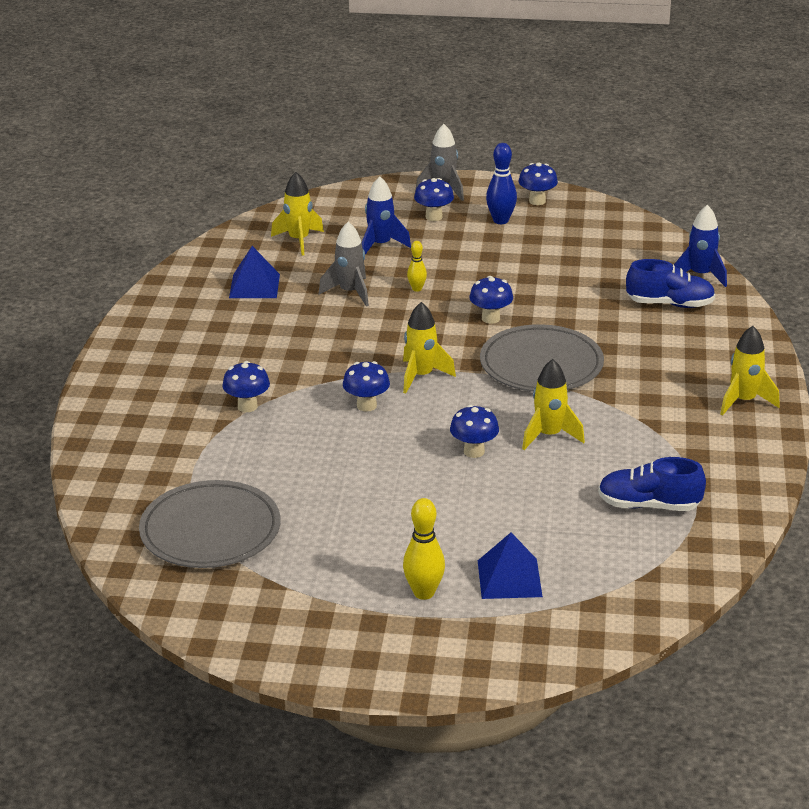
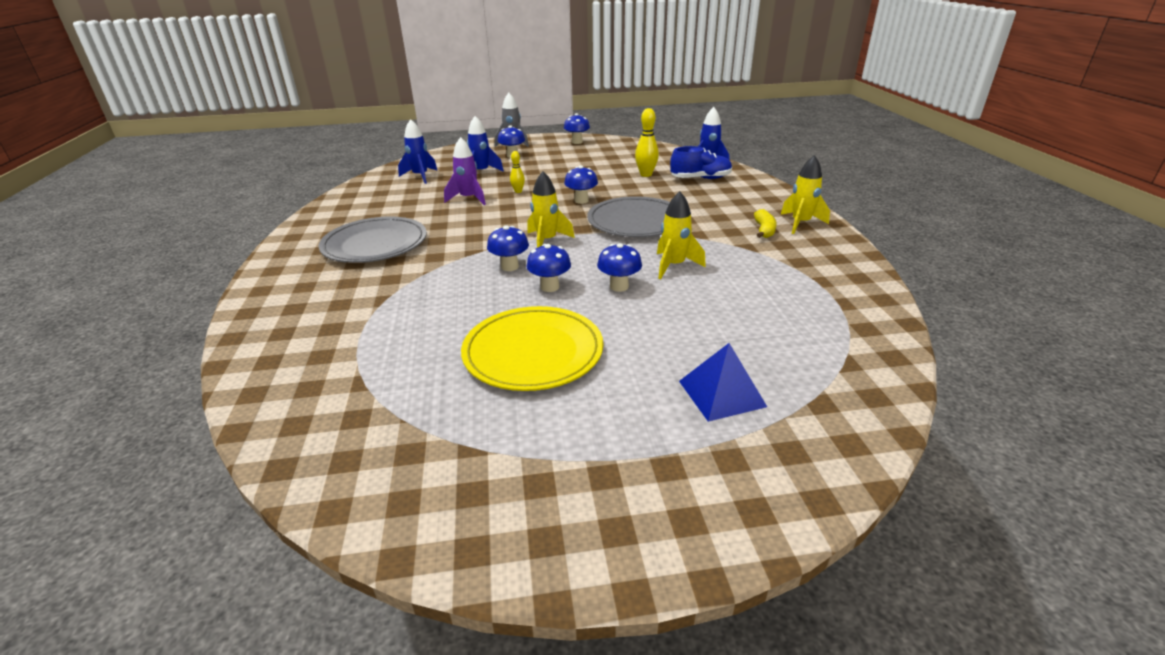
camera: 15 degrees left, 0 degrees up
(210, 530) = (385, 401): grey plate -> grey plate (375, 244)
(247, 406) = (403, 282): blue mushroom -> blue mushroom (550, 287)
(254, 286) = (392, 204): blue pyramid -> none
(299, 241) = (420, 176): yellow rocket -> blue rocket
(350, 293) = (468, 199): grey rocket -> purple rocket
(355, 509) = (533, 352): none -> yellow plate
(424, 593) = (644, 427): yellow bowling pin -> yellow bowling pin (646, 174)
(501, 220) = (558, 153): blue bowling pin -> none
(648, 505) = (795, 304): blue shoe -> none
(690, 404) = (764, 230): none -> yellow banana

